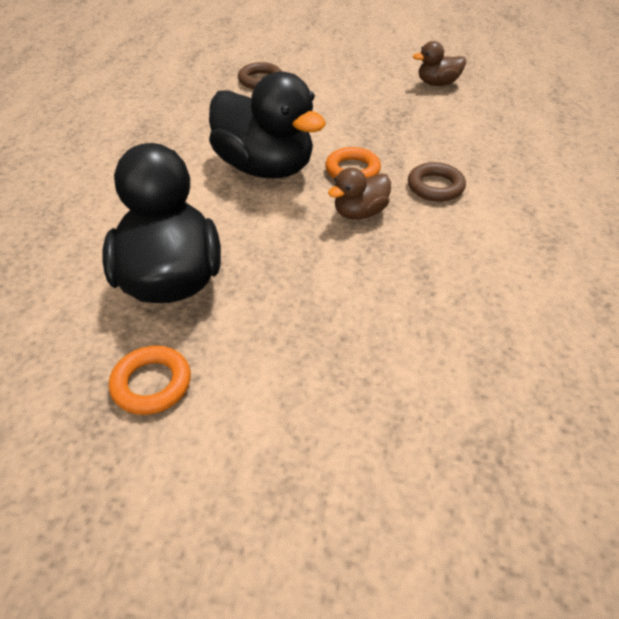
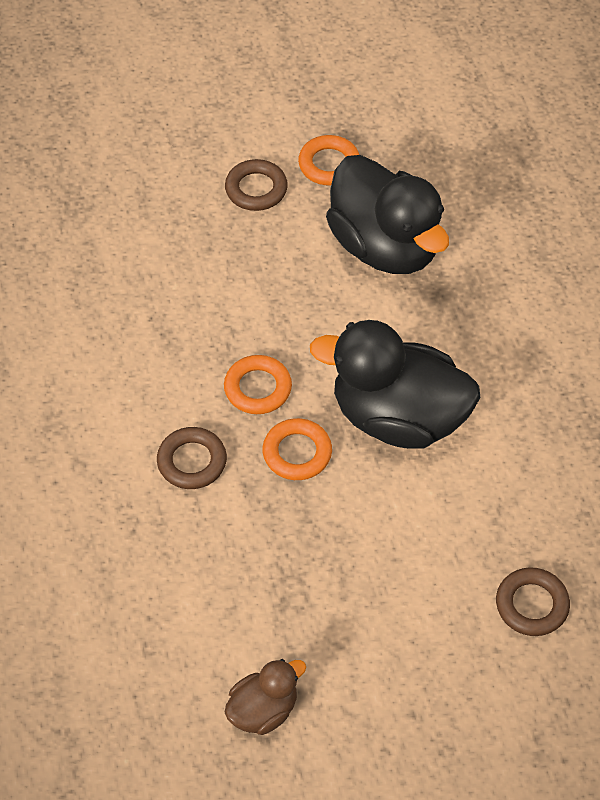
camera: 155 degrees right, 10 degrees up
(253, 385) = (256, 189): none -> brown ring
(360, 213) = (258, 388): brown duck -> orange ring

